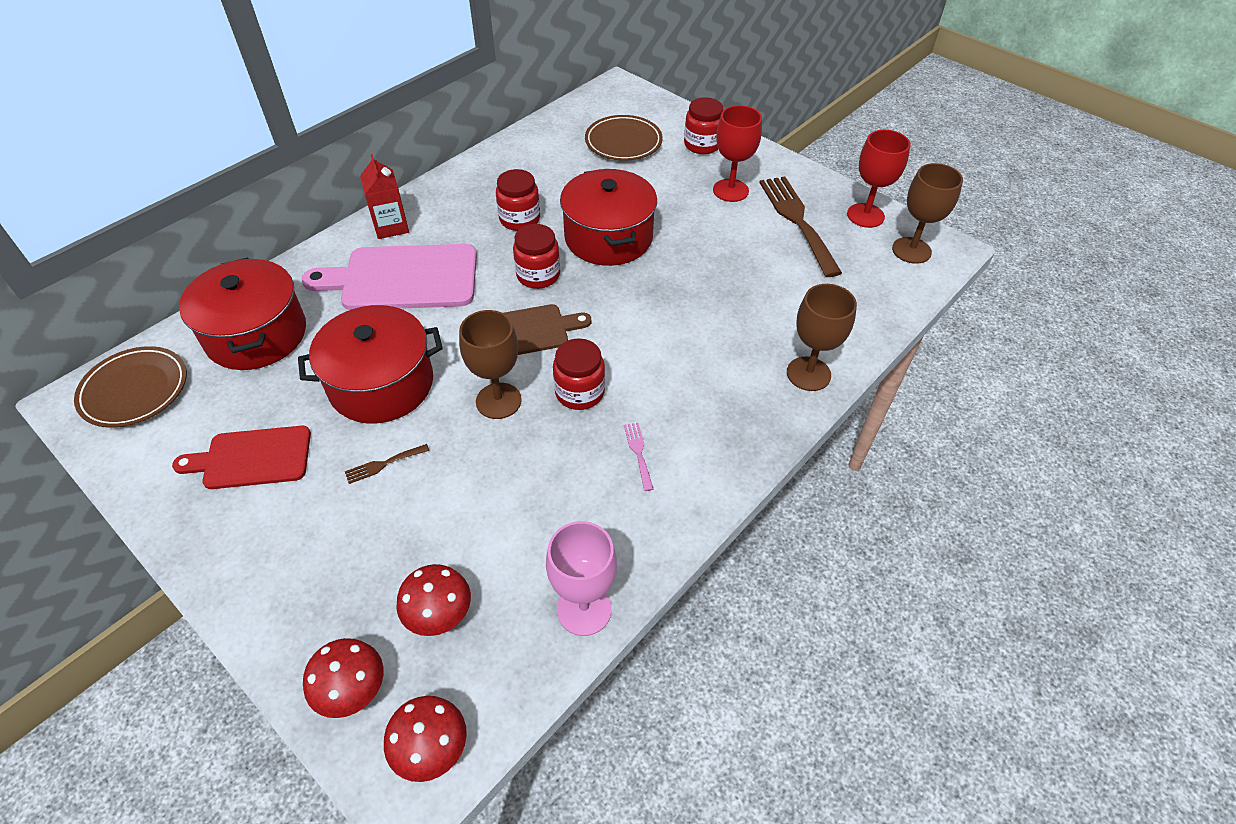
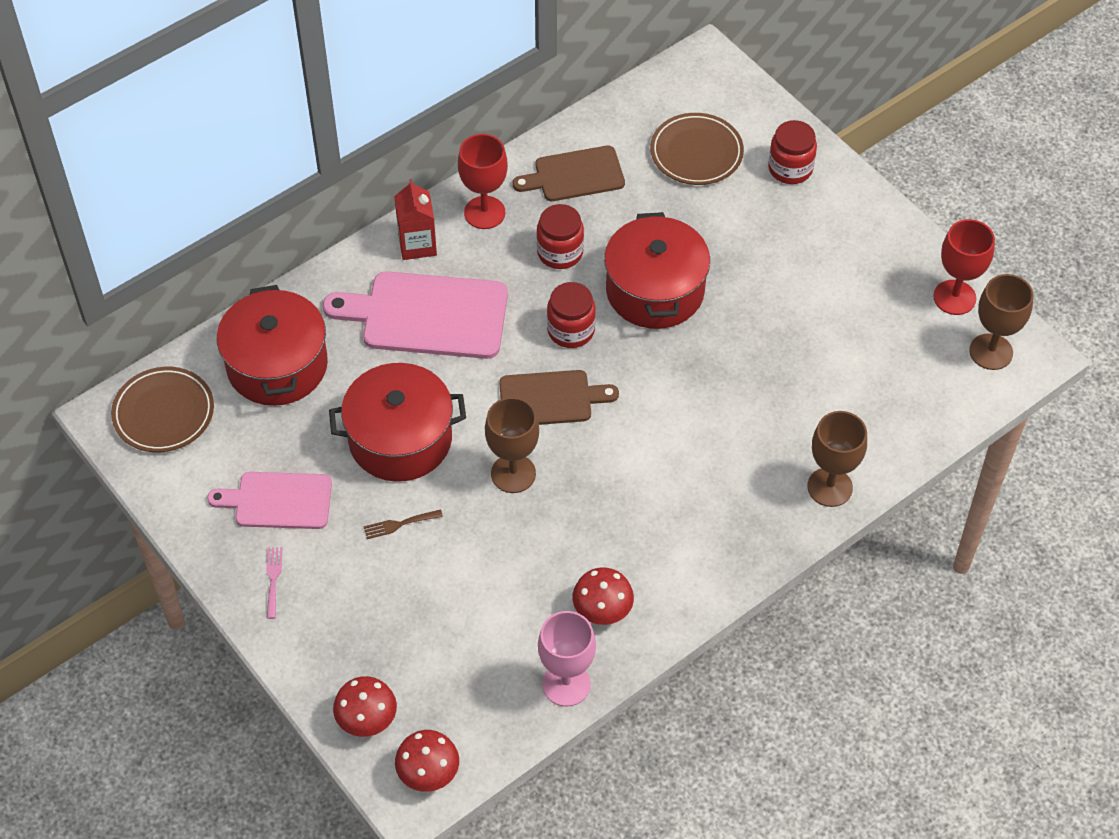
camera: 10 degrees right, 5 degrees up
(252, 458) = (278, 501): red cutting board -> pink cutting board
(439, 614) = (441, 669): red mushroom -> red mushroom (602, 610)
(525, 166) = (575, 175): none -> brown cutting board
(579, 392) = (594, 475): red jar -> none
(638, 453) = (640, 547): pink fork -> pink fork (273, 579)
(730, 190) = (807, 242): red goblet -> red goblet (484, 212)
(797, 220) = (873, 294): brown fork -> none

